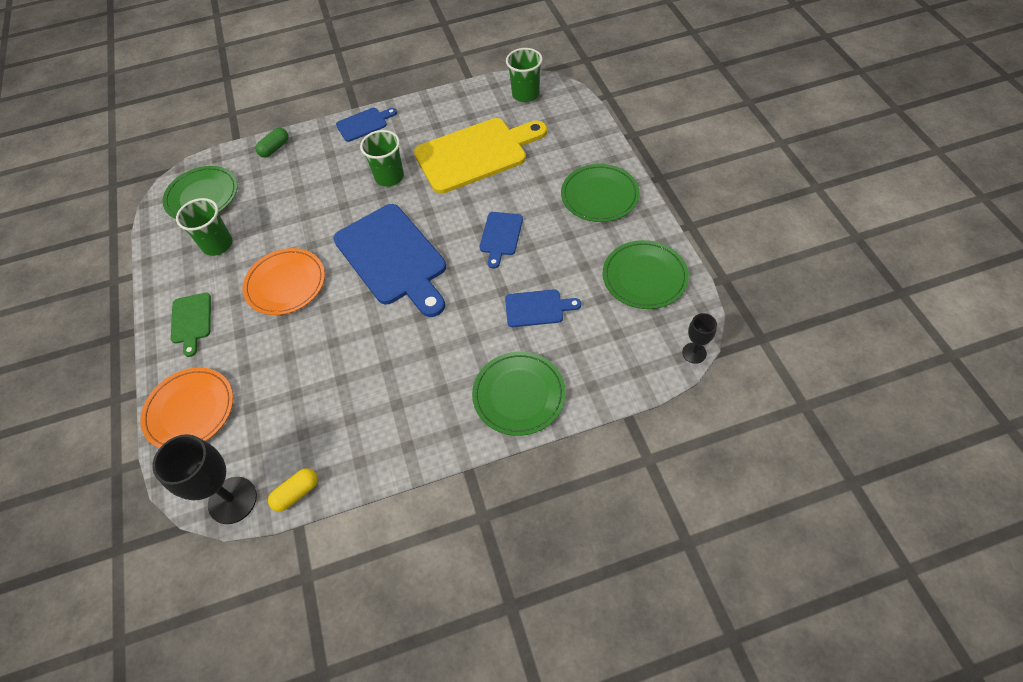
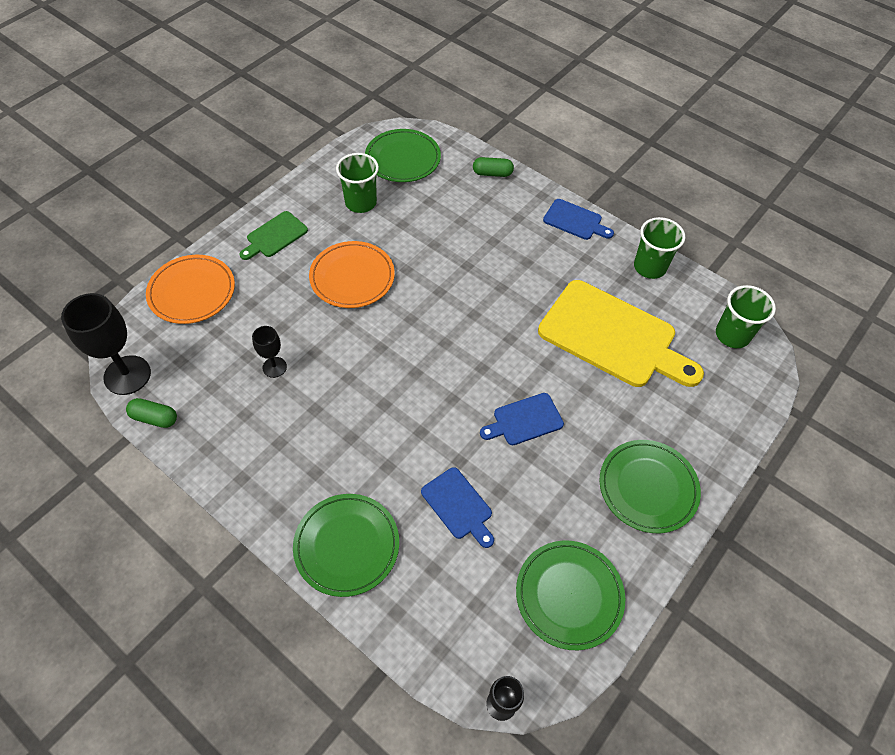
camera: 50 degrees right, 0 degrees up
(297, 493) = (155, 418): yellow capsule -> green capsule
(323, 377) = (274, 367): none -> black goblet
(389, 177) = (527, 281): green cup -> green cup (649, 267)
(393, 258) = (435, 342): blue cutting board -> none

